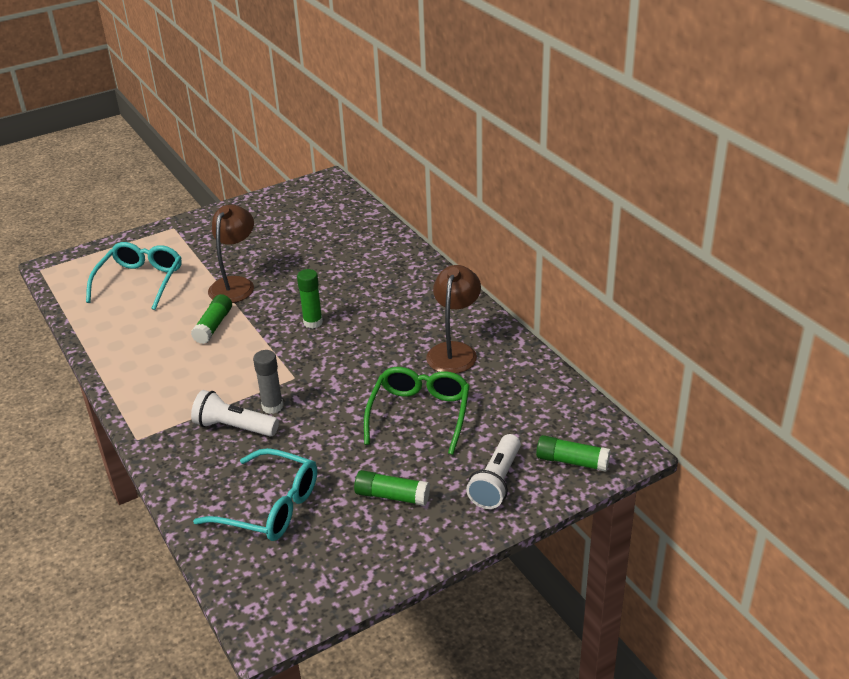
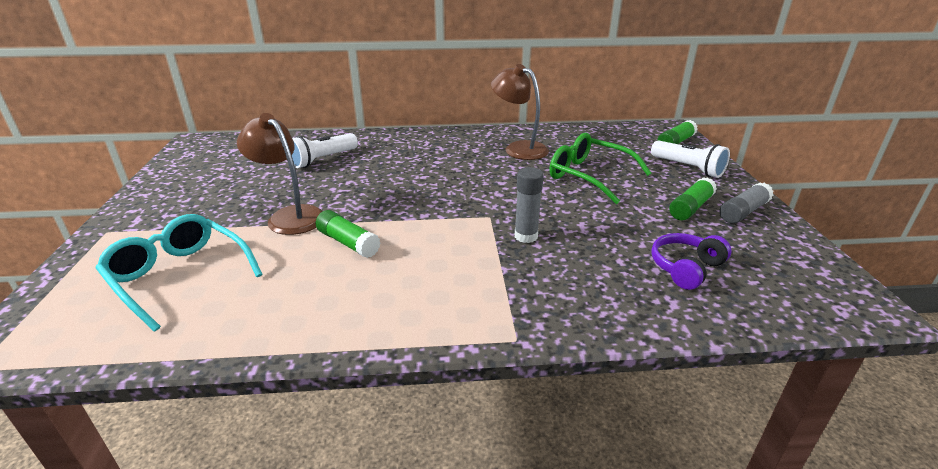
camera: 65 degrees left, 5 degrees down
(234, 427) = (543, 264): white flashlight -> white flashlight (323, 159)
(270, 507) = (686, 268): turquoise glasses -> purple headphones
(313, 322) = (412, 191): green glue stick -> none
(407, 535) = (743, 212): none -> grey glue stick

